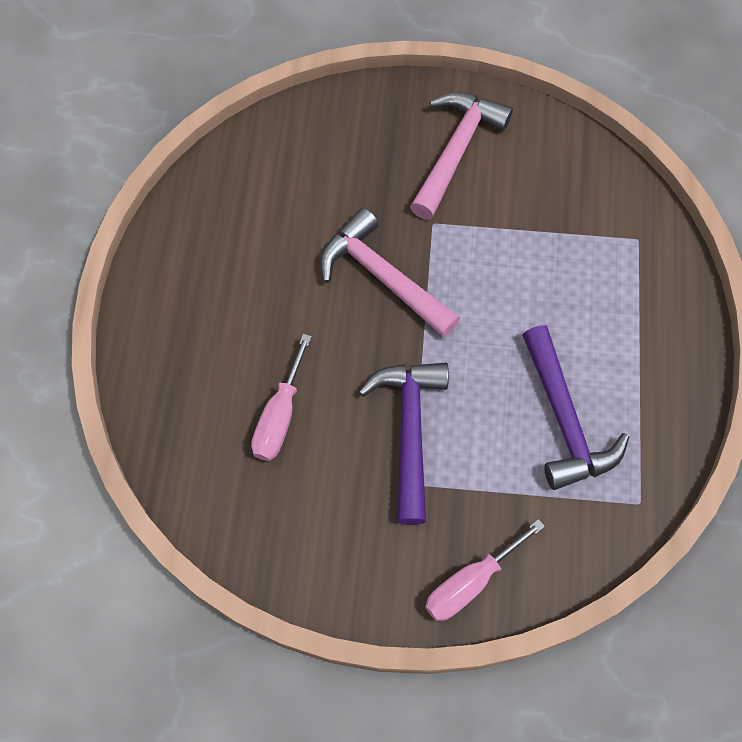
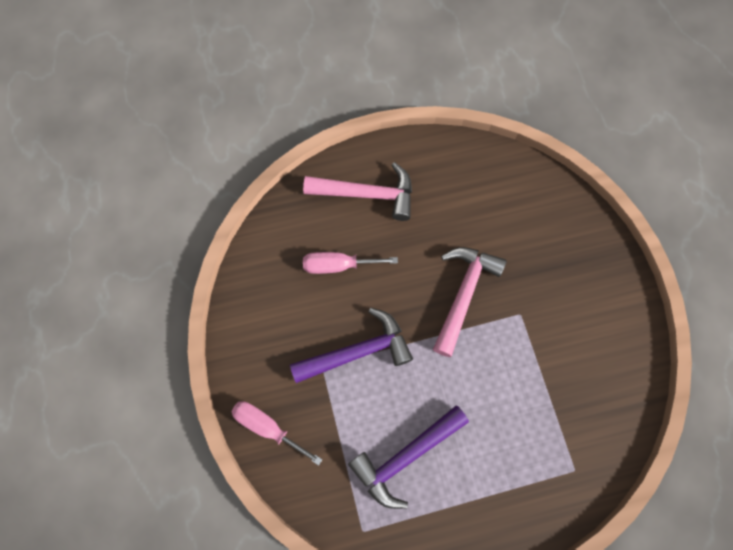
camera: 70 degrees right, 5 degrees up
(456, 150) = (587, 310): pink hammer -> pink hammer (367, 194)

